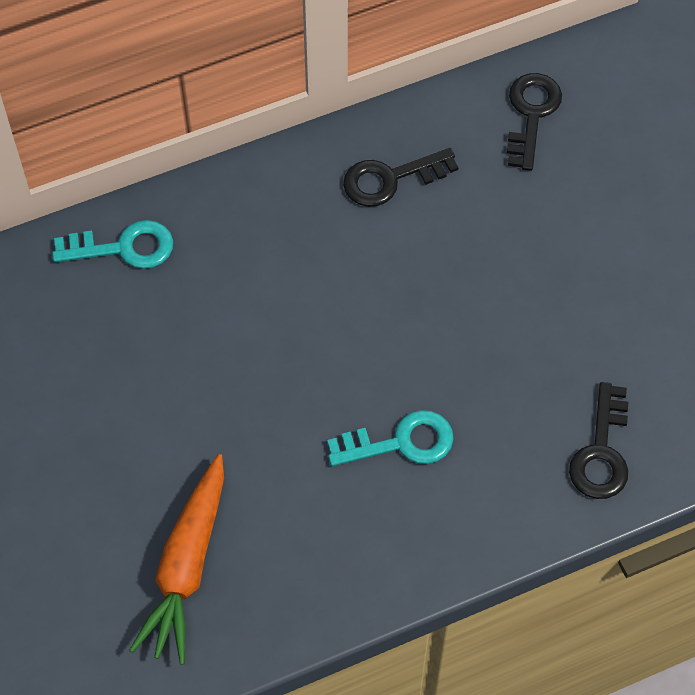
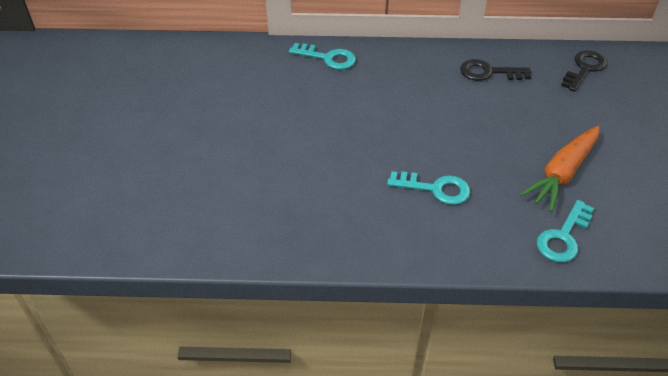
camera: 25 degrees right, 15 degrees down
(187, 566) = (276, 203): orange carrot -> orange carrot (562, 173)
(601, 452) = (563, 237): black key -> turquoise key

